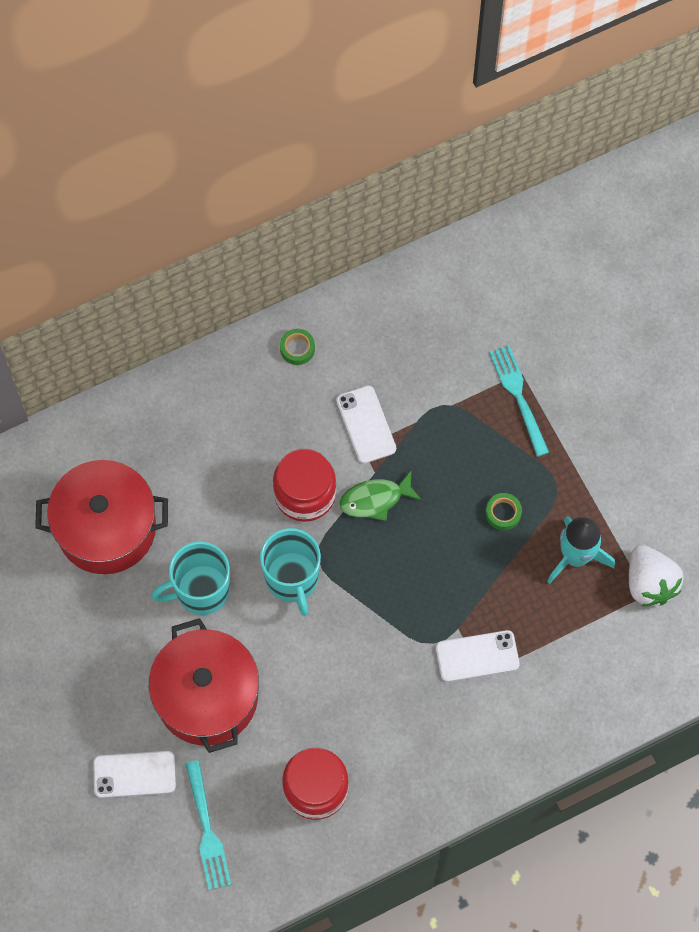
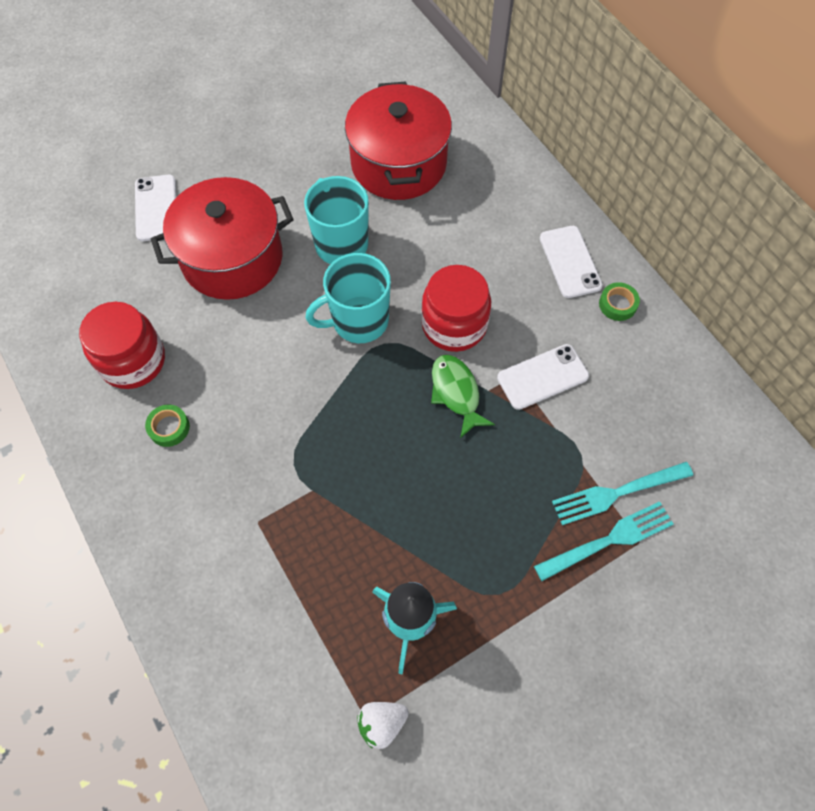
camera: 85 degrees right, 5 degrees down
(207, 830) = (97, 270): turquoise fork -> turquoise fork (617, 493)
(477, 656) = (278, 513): white phone -> white phone (570, 262)
(503, 513) = (456, 531): green tape -> green tape (169, 428)
(649, 583) = (382, 723): white strawberry -> white strawberry, size x0.61

